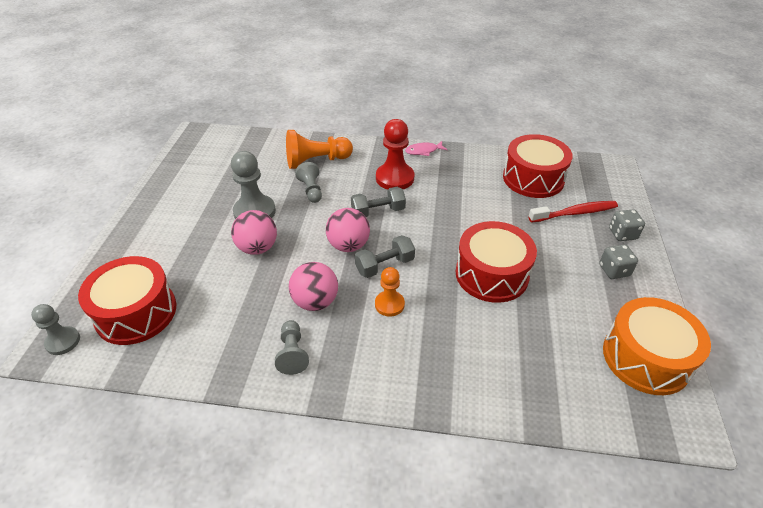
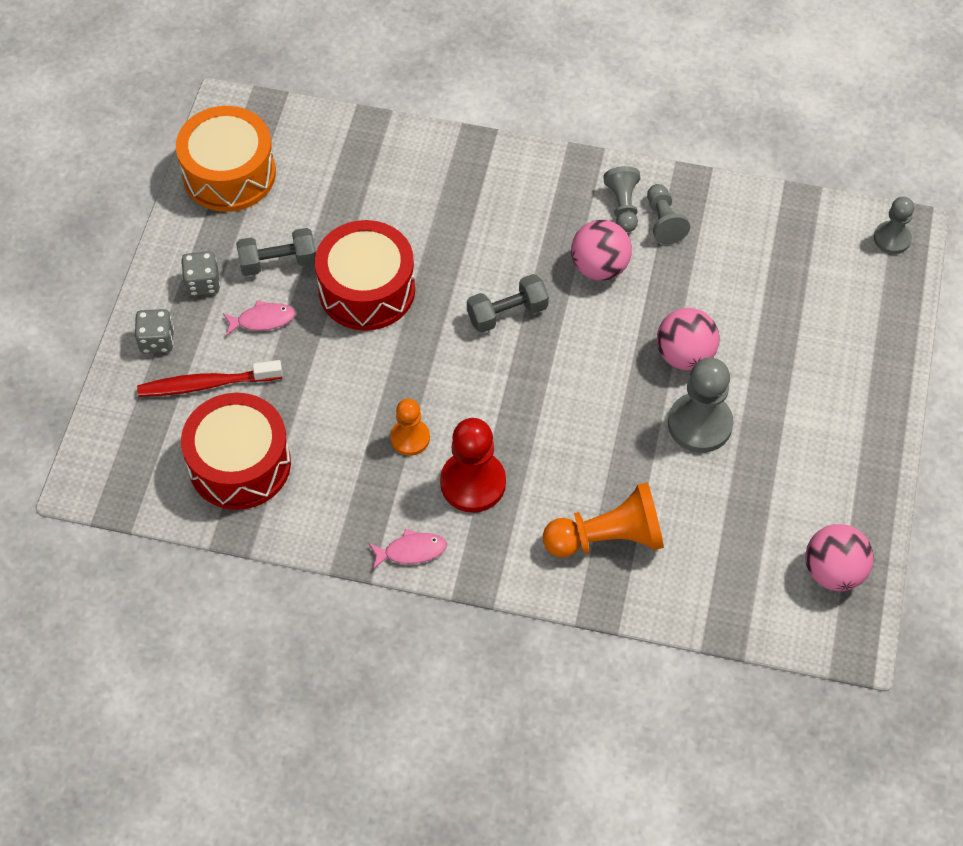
camera: 175 degrees left, 15 degrees up
(136, 312) = (820, 269): red drum -> none
(311, 190) = (614, 465): grey pawn -> grey pawn (663, 221)
(348, 245) = (555, 350): pink ball -> pink ball (833, 571)
(378, 212) = (508, 410): grey dumbbell -> grey dumbbell (278, 262)
(389, 304) = (507, 257): orange pawn -> orange pawn (410, 438)
(558, 250) = (262, 320): none -> pink fish

